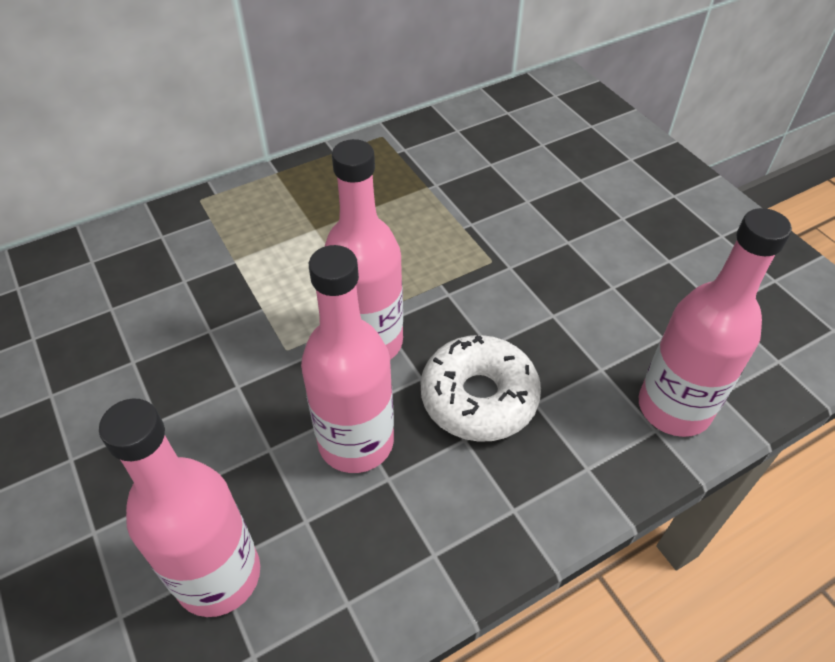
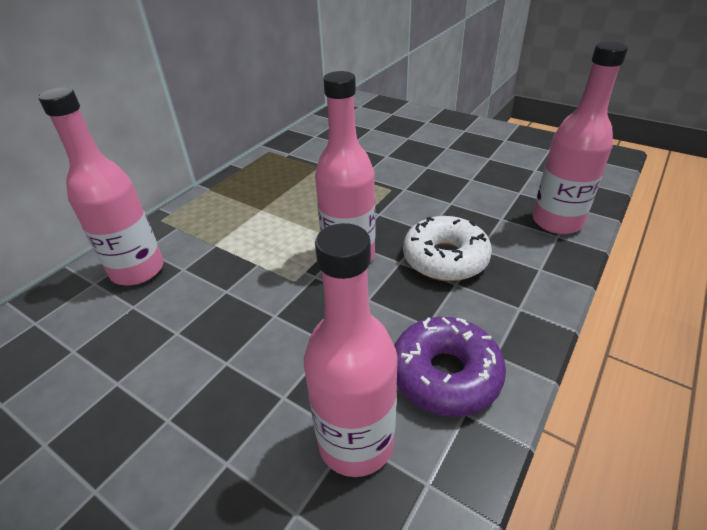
camera: 25 degrees left, 10 degrees down
(356, 442) = (388, 313): pink bottle -> pink bottle (138, 270)
(361, 549) = (445, 374): none -> purple donut

